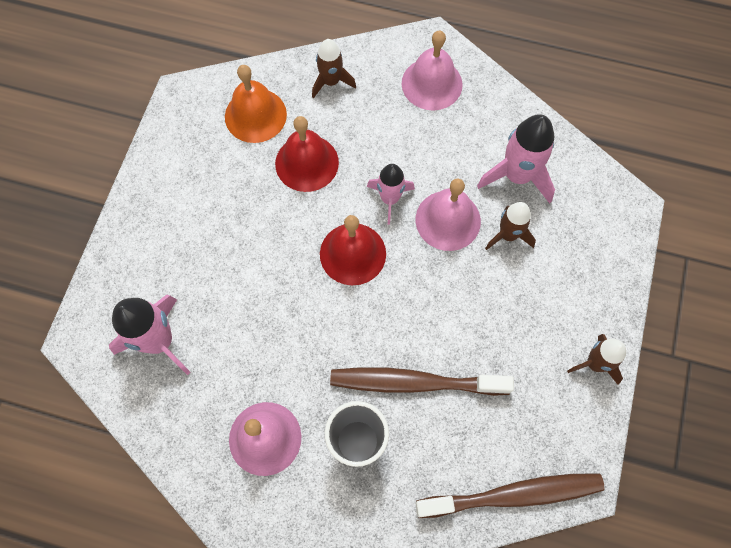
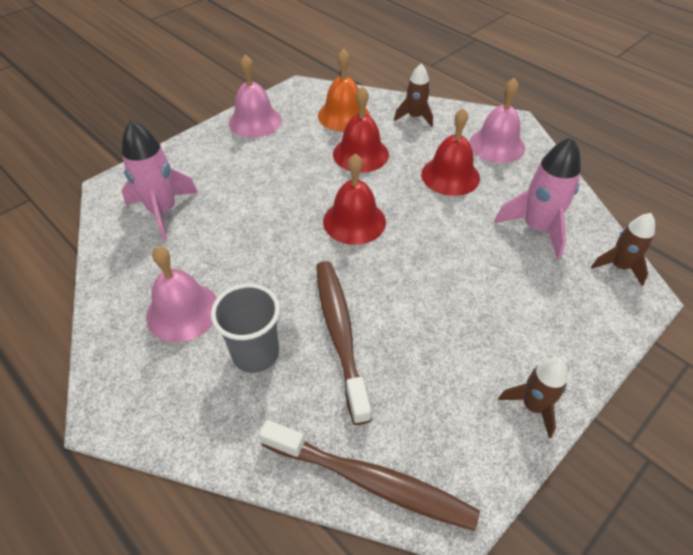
camera: 30 degrees right, 20 degrees down
(390, 199) = (411, 200): pink rocket -> none
(409, 148) = (450, 176): none -> red bell
(414, 382) = (340, 334): brown toothbrush -> brown toothbrush turned 45 degrees clockwise
(448, 220) = (452, 233): pink bell -> pink bell (255, 121)
(508, 235) = (502, 265): brown rocket -> brown rocket (619, 267)

